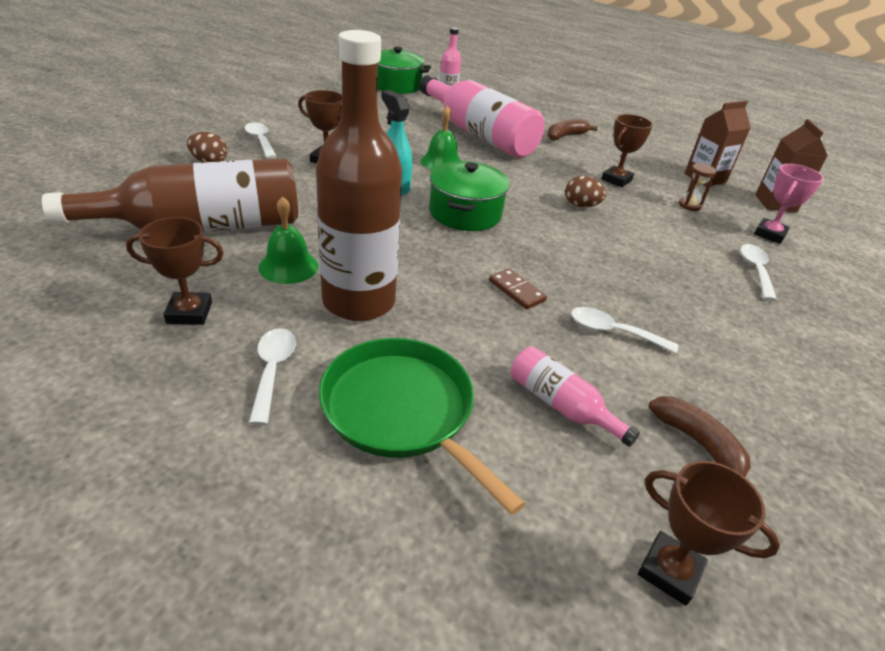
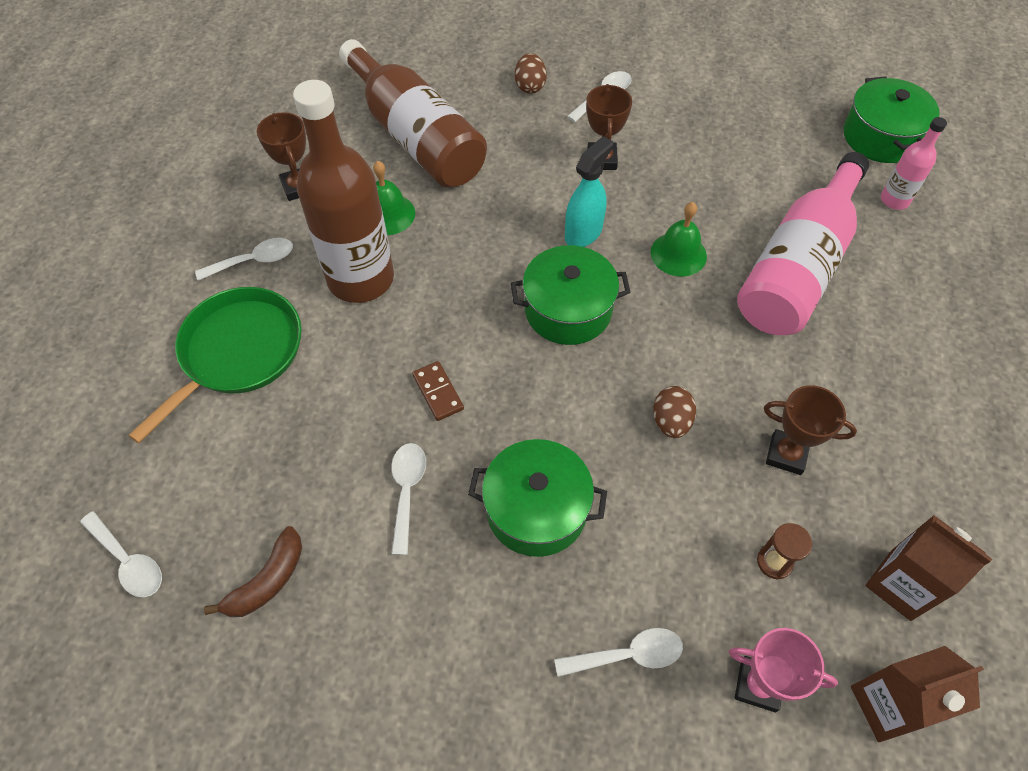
camera: 75 degrees right, 20 degrees up
(517, 291) = (438, 392): brown domino -> brown domino turned 60 degrees counterclockwise
(561, 405) = (281, 461): pink bottle -> none
(566, 136) = (892, 367): brown banana -> none
(641, 274) = (536, 509): none -> green pot
(669, 571) = (128, 561): brown trophy -> white spoon

